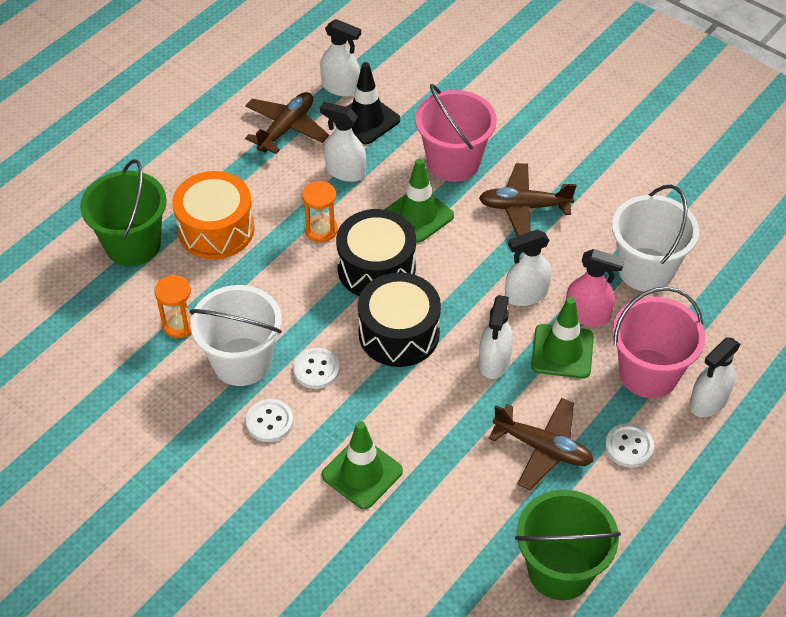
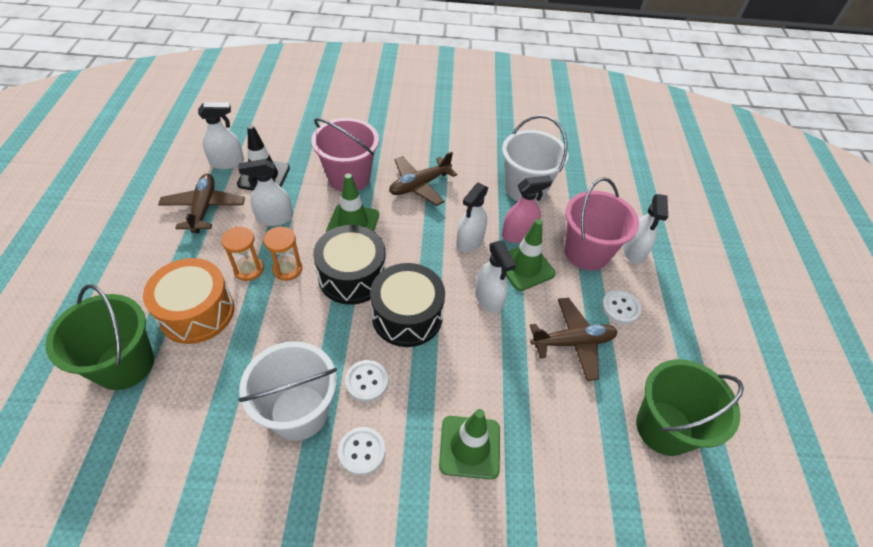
camera: 40 degrees left, 0 degrees up
(179, 324) = (218, 412): orange hourglass -> orange hourglass (249, 269)

